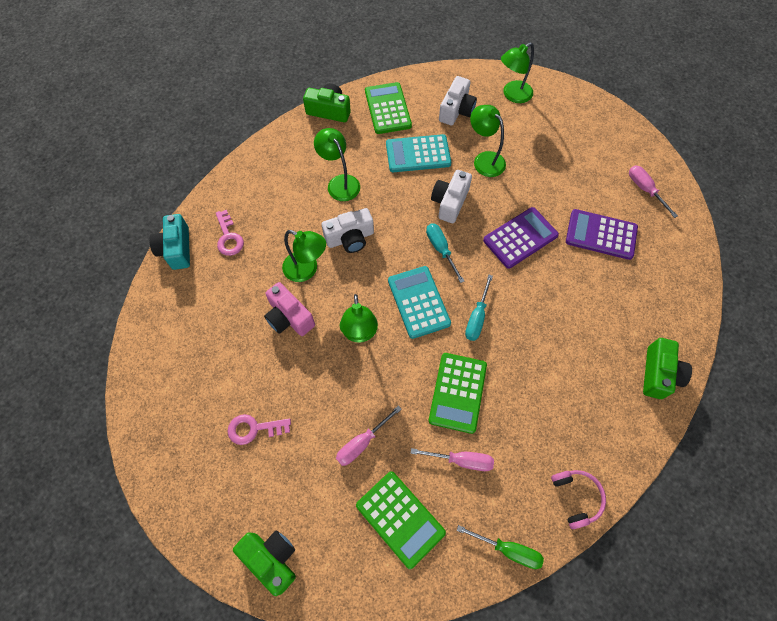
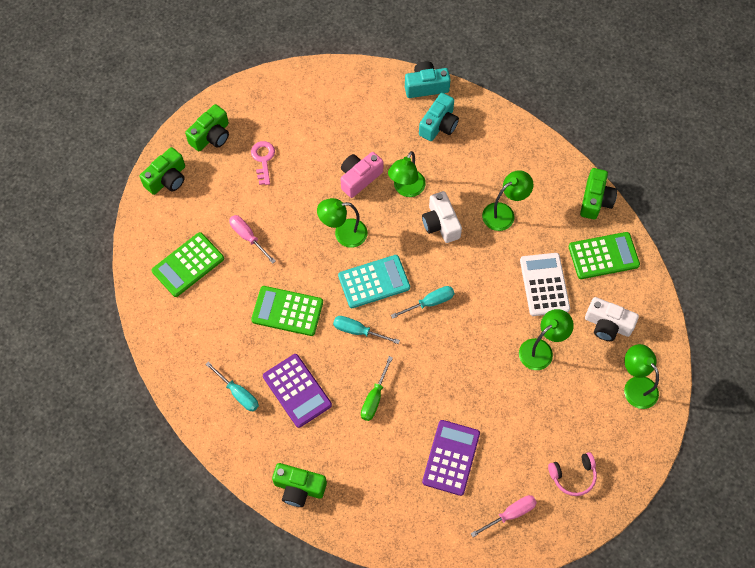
camera: 90 degrees right, 0 degrees up
(211, 499) = (211, 136): none -> green camera
(228, 237) = (439, 125): pink key -> turquoise camera
(418, 154) = (544, 284): turquoise calculator -> white calculator
(450, 202) = (485, 313): white camera -> none
(461, 460) = (230, 311): pink screwdriver -> none
(508, 549) = (159, 342): green screwdriver -> green screwdriver (374, 398)
(520, 238) = (445, 377): purple calculator -> purple calculator (297, 390)
(563, 444) = (238, 393): none -> turquoise screwdriver
(576, 497) = (194, 398): pink headphones -> pink headphones (573, 476)

